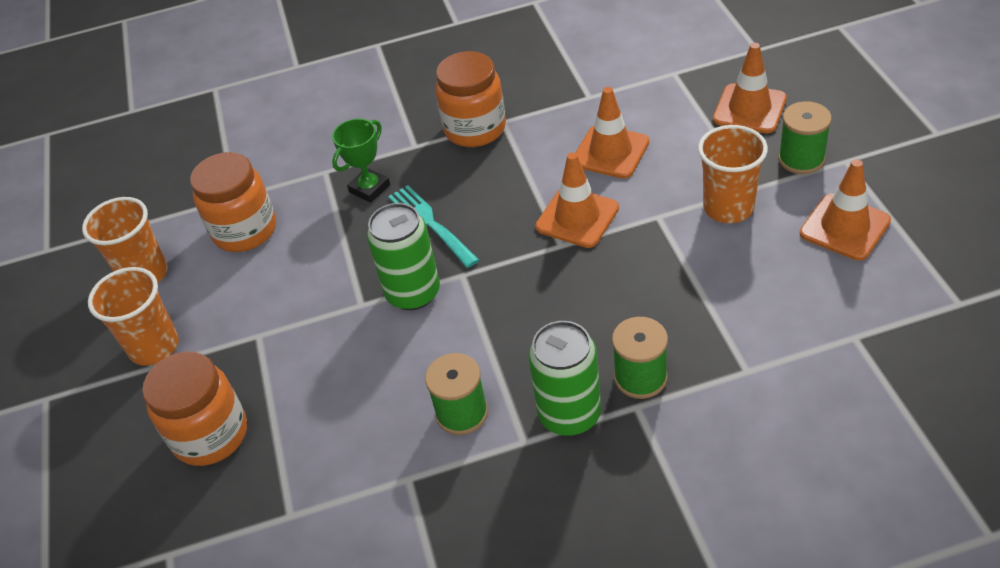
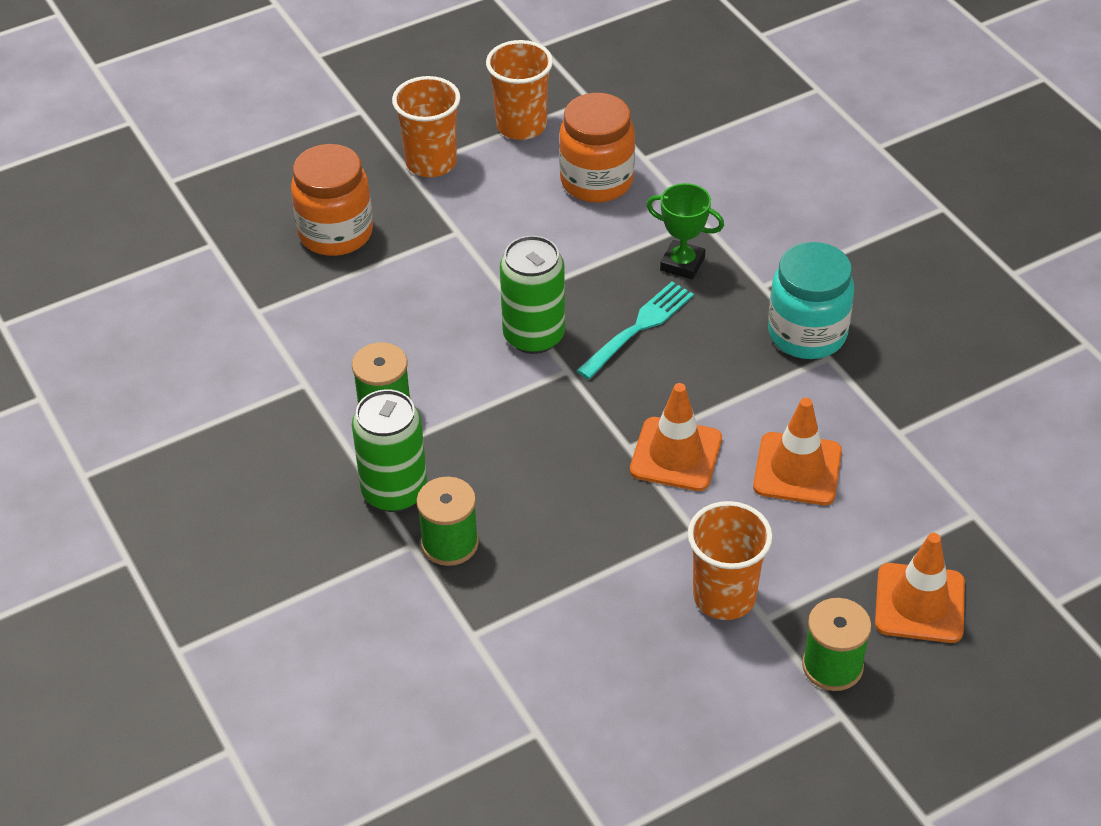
camera: 70 degrees right, 0 degrees up
(475, 129) = (807, 334): orange jar -> turquoise jar
(844, 227) = (715, 717): orange traffic cone -> none

